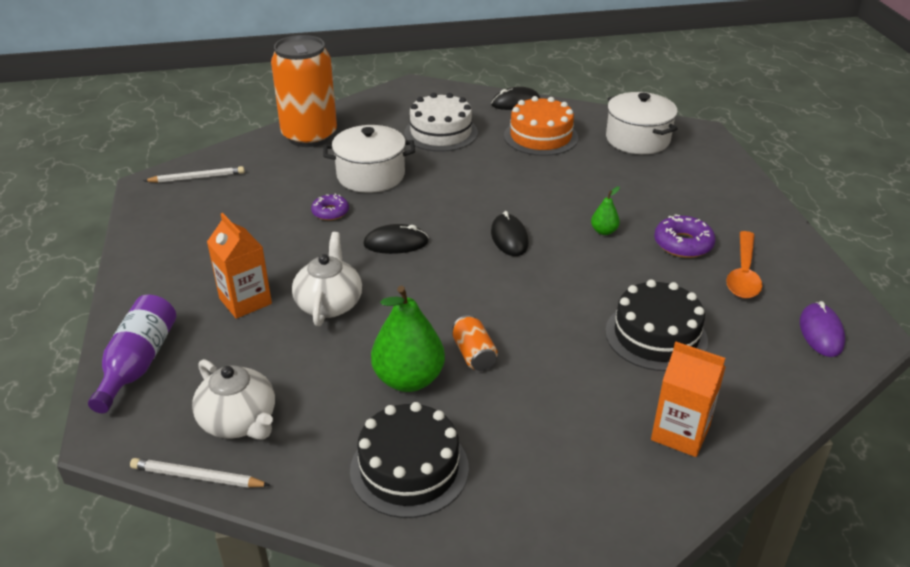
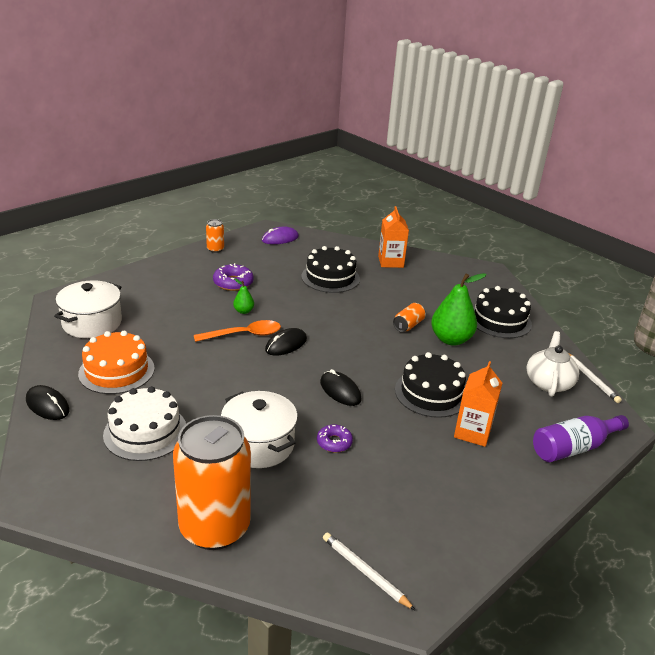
camera: 125 degrees left, 5 degrees down
(329, 303) = (431, 393): white teapot -> black cake
(743, 273) = (247, 262): orange spoon -> orange spoon (244, 335)
(797, 257) = (215, 249): none -> orange can

